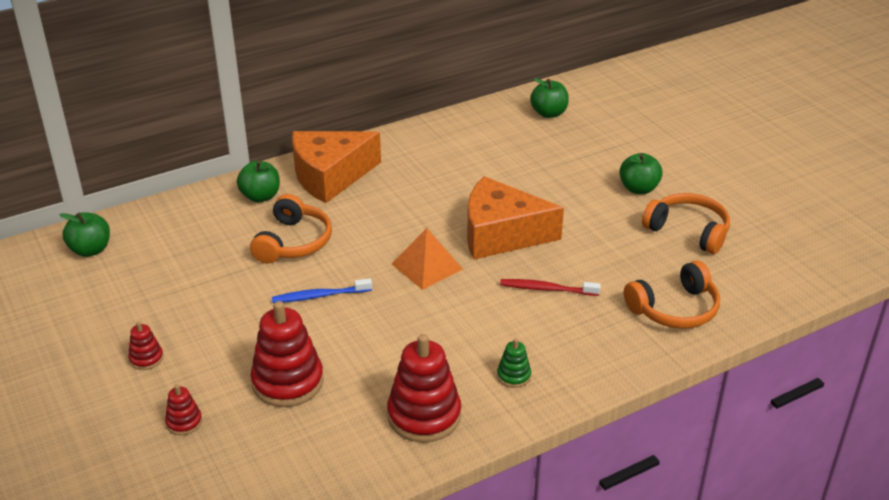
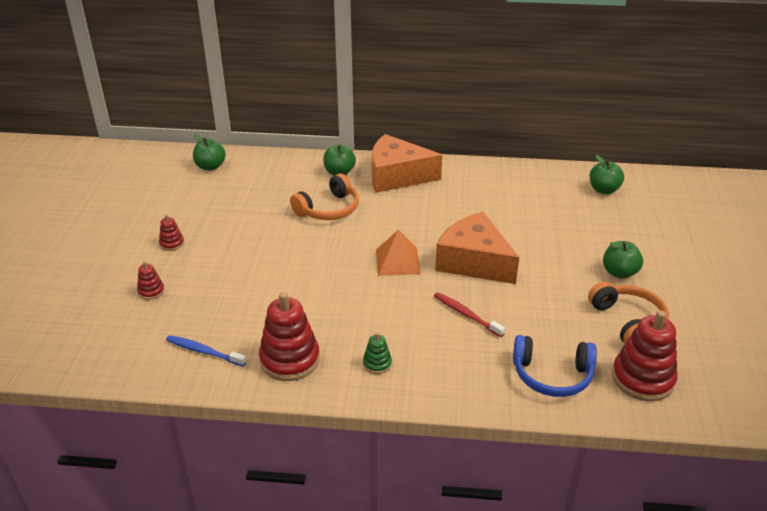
camera: 35 degrees right, 0 degrees up
(288, 382) = (232, 296): red stacking toy -> red stacking toy (642, 378)
(320, 296) = (308, 250): blue toothbrush -> blue toothbrush (204, 351)
(674, 309) = (552, 375): orange headphones -> blue headphones

